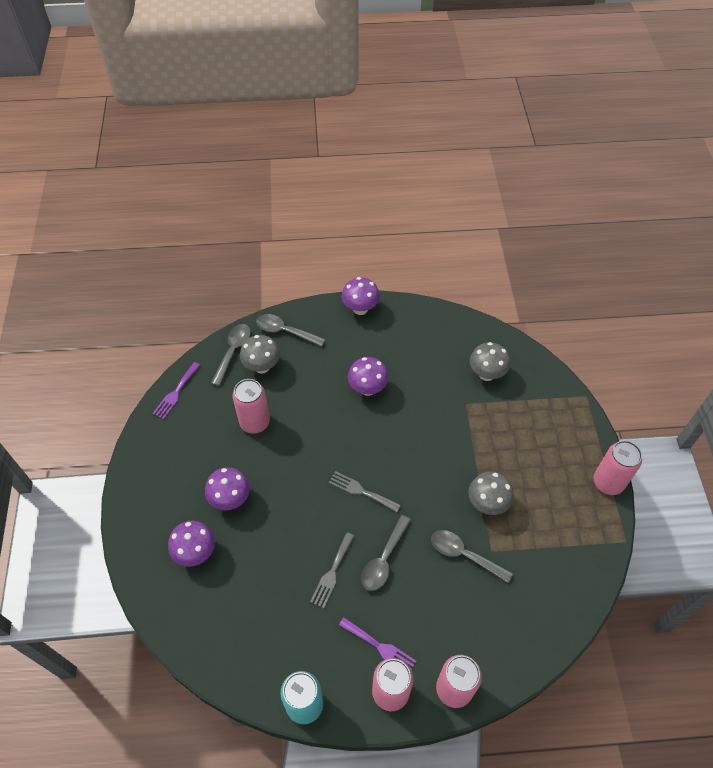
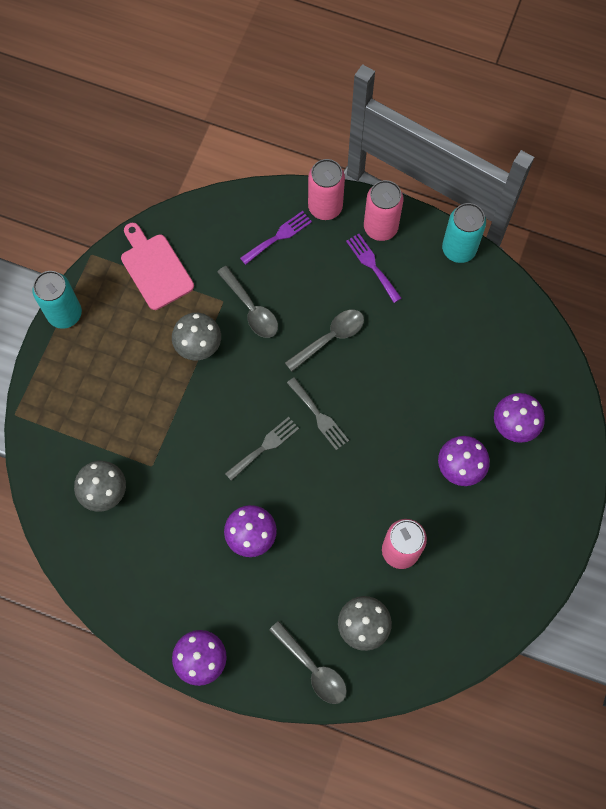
camera: 155 degrees left, 15 degrees up
(176, 393) = (480, 635): purple fork -> purple fork (278, 236)
(233, 351) = (390, 667): grey spoon -> none
(332, 573) = (386, 347): grey fork -> grey fork (264, 447)
(565, 553) = (155, 268): none -> pink cutting board
(608, 482) = (65, 314): pink can -> turquoise can

